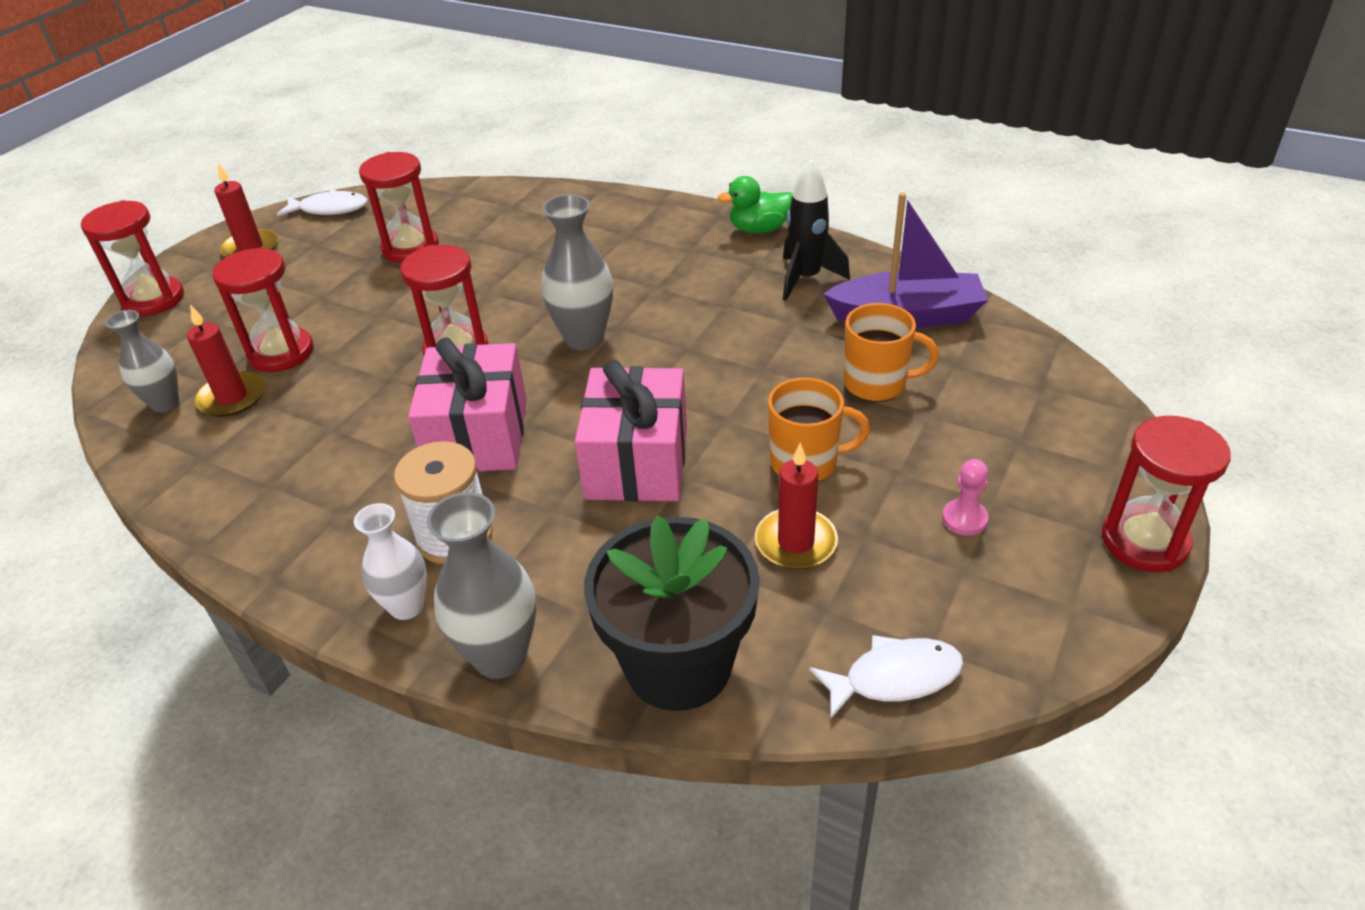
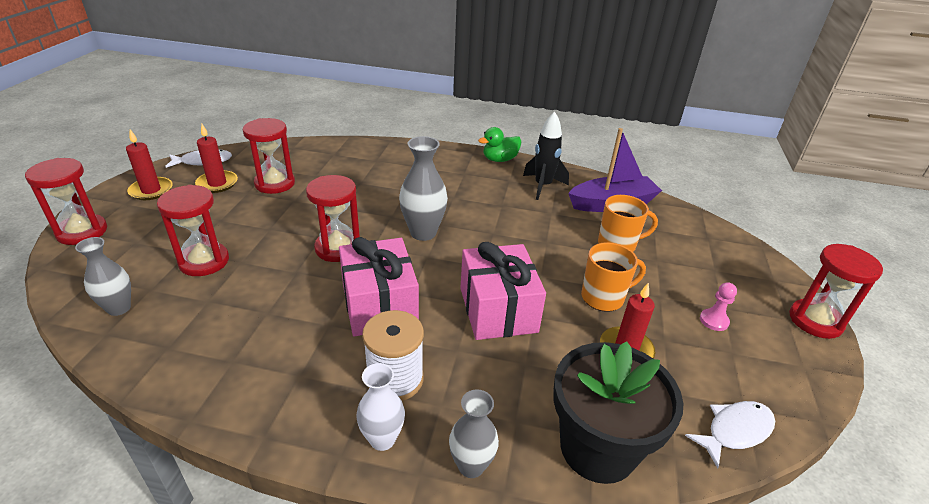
camera: 20 degrees left, 5 degrees down
(232, 397) = (175, 298): red candle -> red candle (217, 183)
(500, 656) = (471, 466): grey vase -> grey vase, size x0.67

